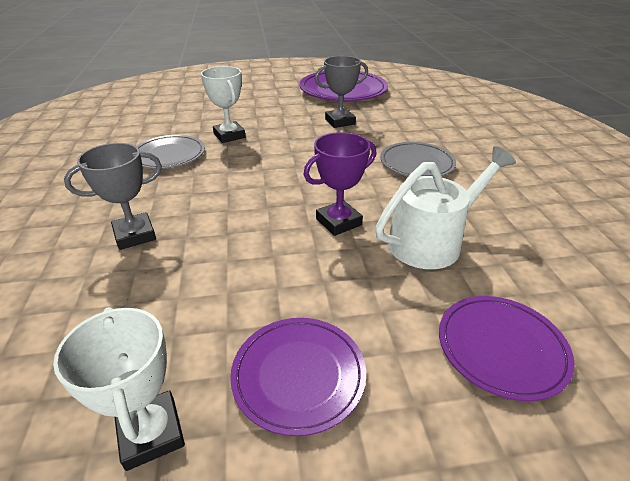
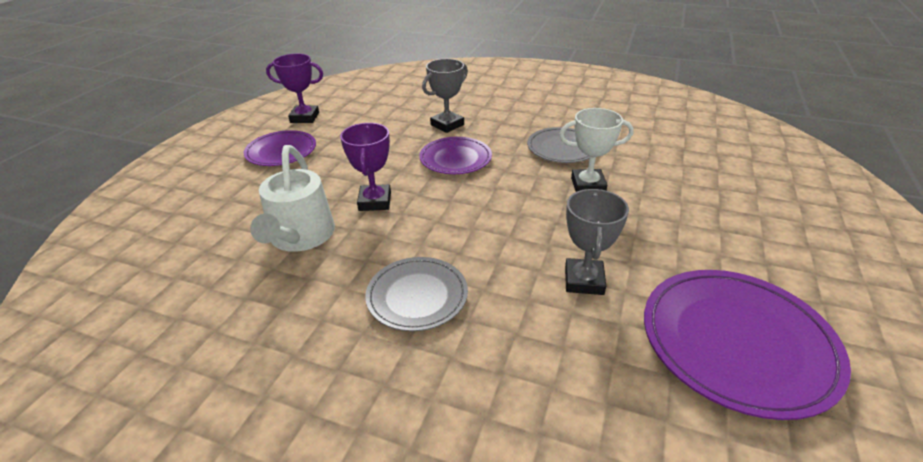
camera: 120 degrees right, 0 degrees up
(135, 235) = (447, 125): grey trophy -> grey trophy turned 45 degrees clockwise
(151, 433) = (304, 117): white trophy -> purple trophy
(501, 348) = (200, 216): purple plate -> purple plate (455, 158)

